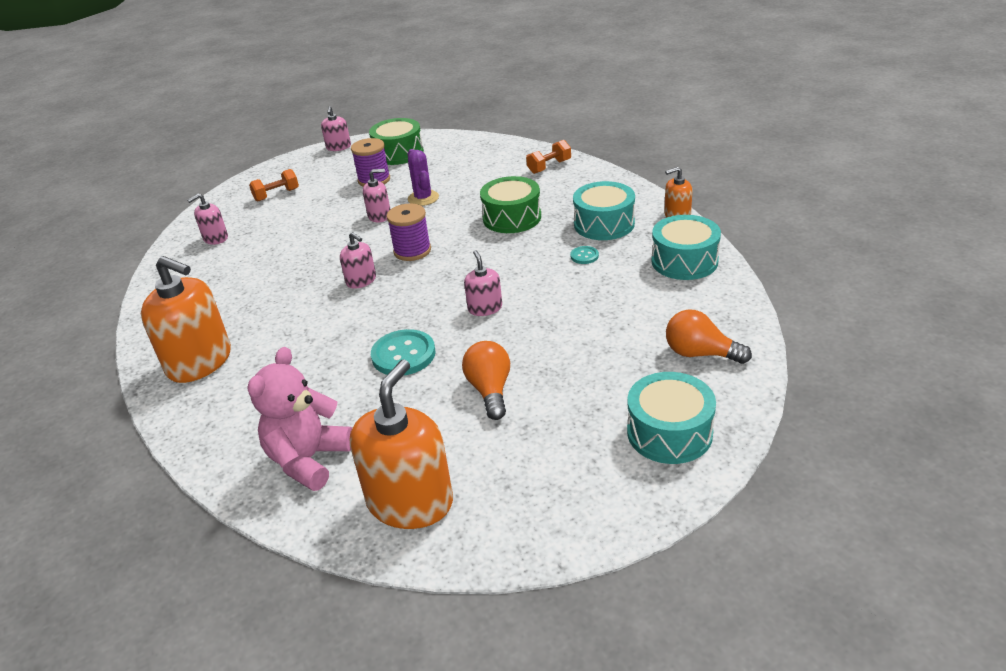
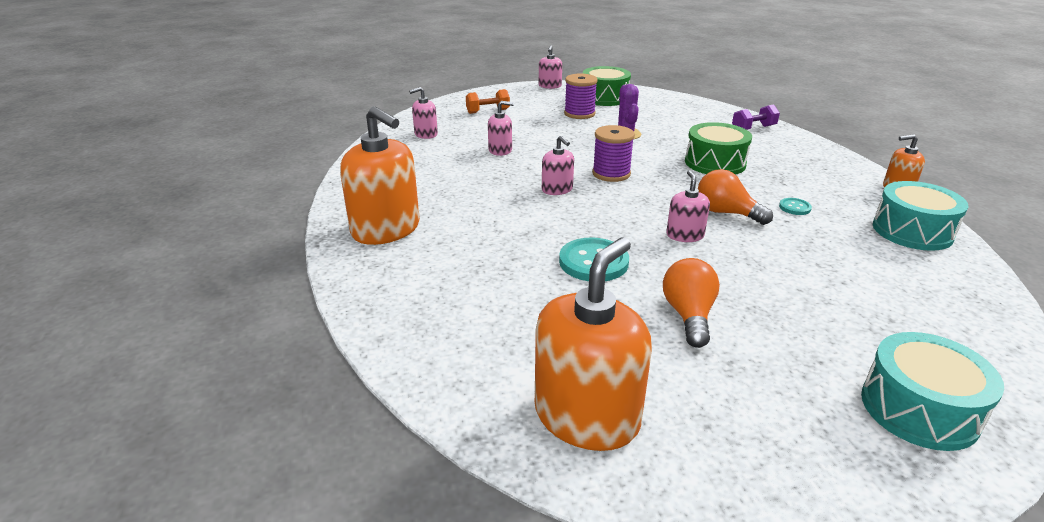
camera: 10 degrees right, 5 degrees down
(309, 460) = (477, 344): pink teddy bear -> none
(379, 216) = (581, 141): pink soap dispenser -> pink soap dispenser (500, 150)
(549, 166) = (753, 128): orange dumbbell -> purple dumbbell
(604, 224) = (815, 183): turquoise drum -> none
(700, 353) = (946, 327): orange light bulb -> orange light bulb (726, 213)

